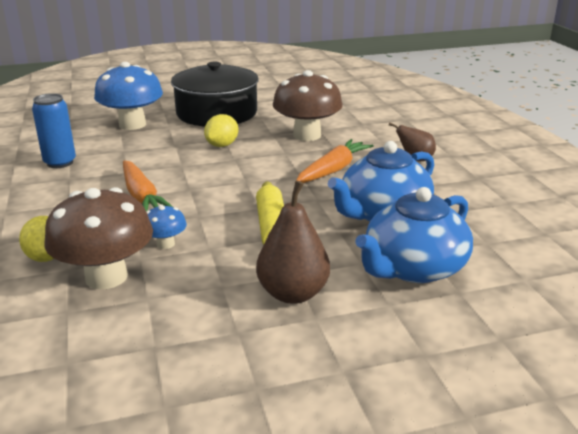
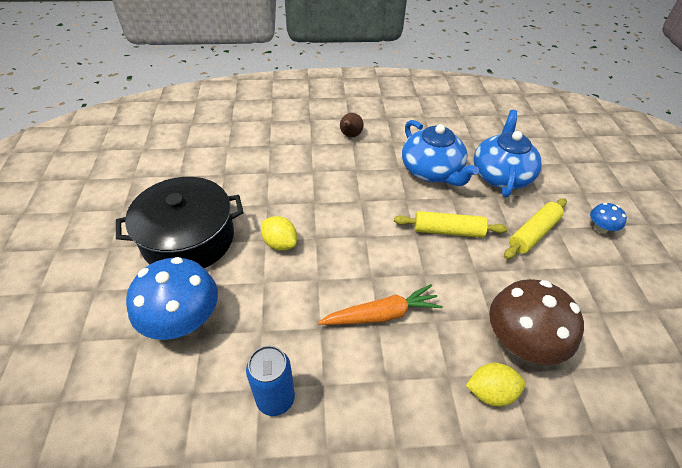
camera: 80 degrees left, 20 degrees up
(165, 244) = (469, 299): blue mushroom -> blue mushroom (600, 228)
(293, 294) = (533, 233): brown pear -> yellow rolling pin
(307, 135) = (280, 182): brown mushroom -> none
(333, 170) = (356, 180): orange carrot -> none
(413, 268) = (501, 175): blue teapot -> blue teapot turned 135 degrees counterclockwise

